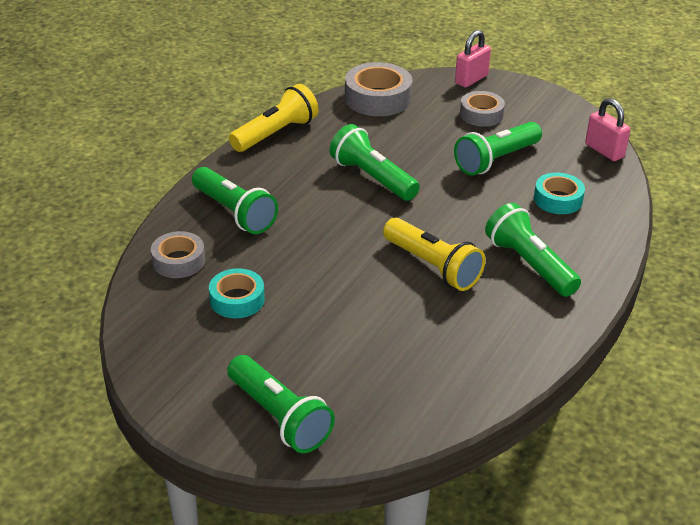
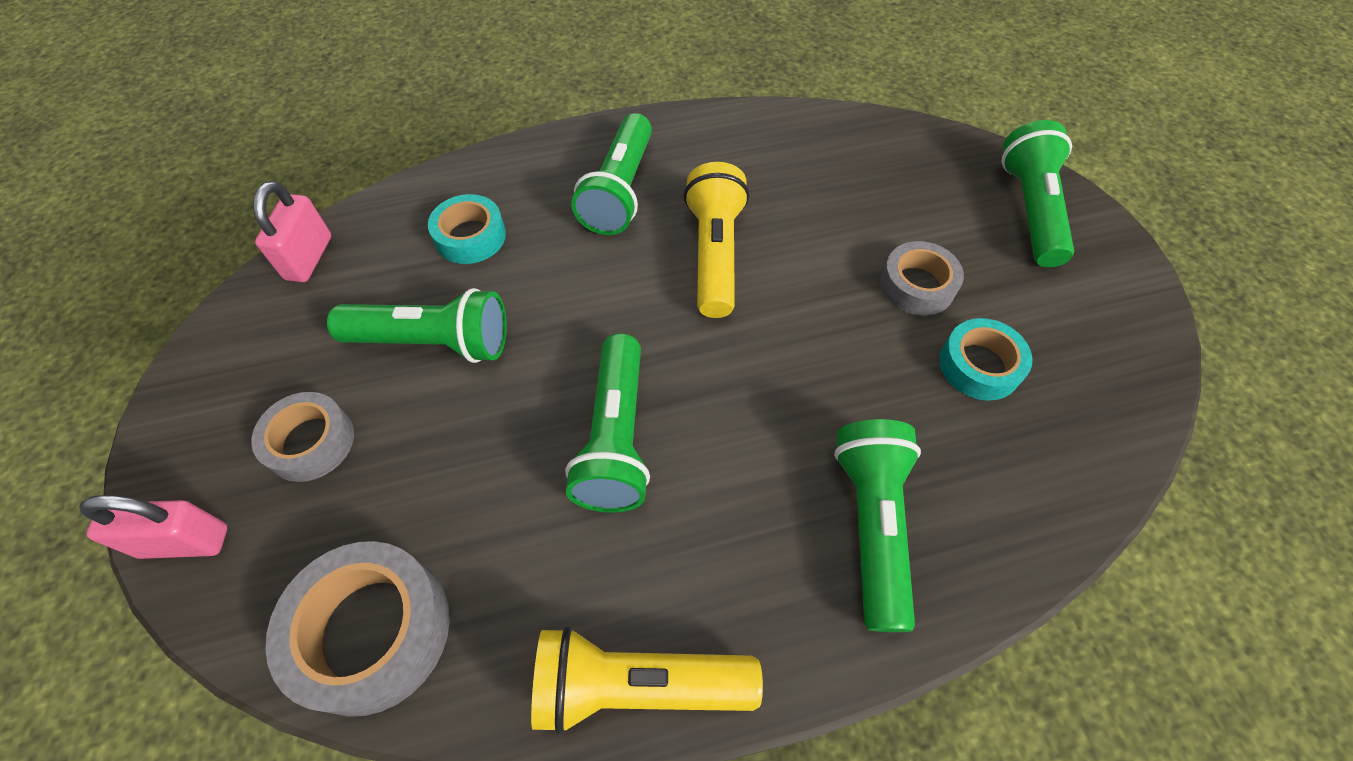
camera: 135 degrees left, 20 degrees up
(179, 261) = (1019, 487): grey tape -> grey tape (917, 285)

